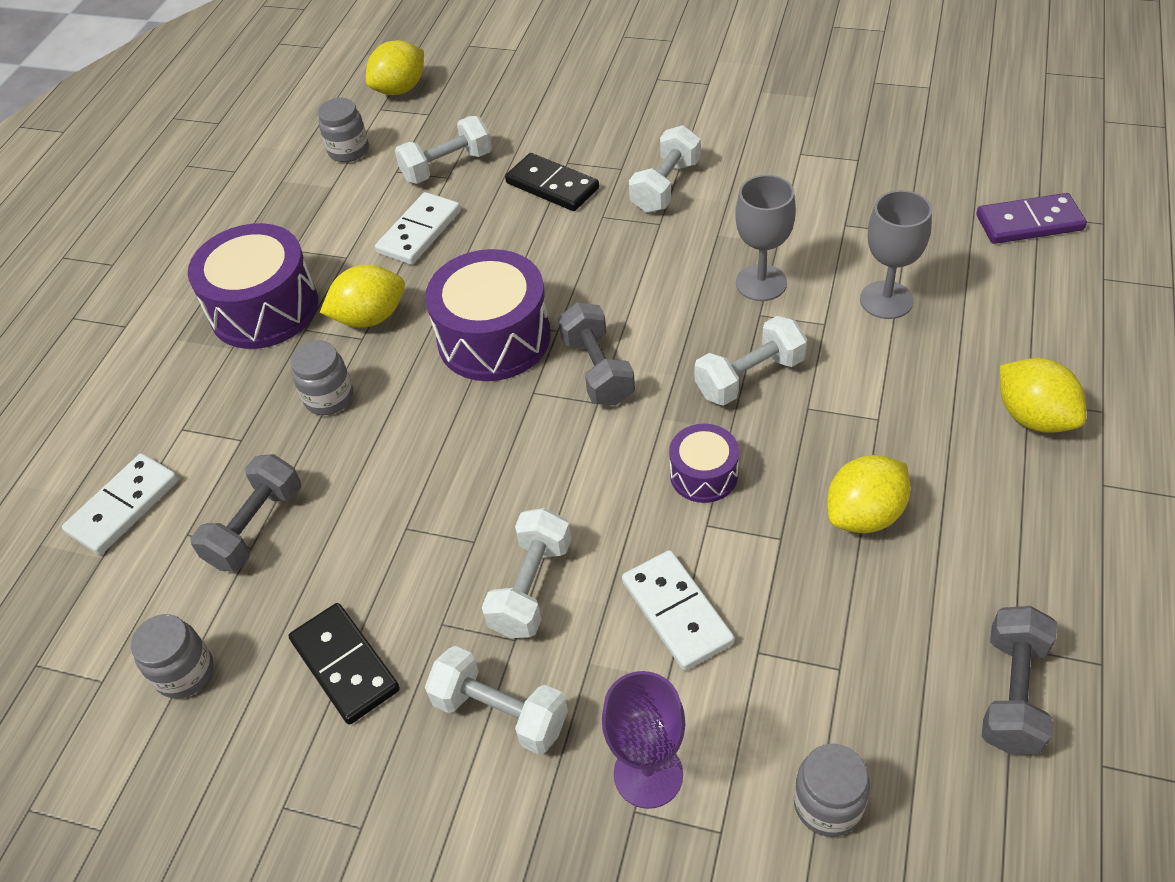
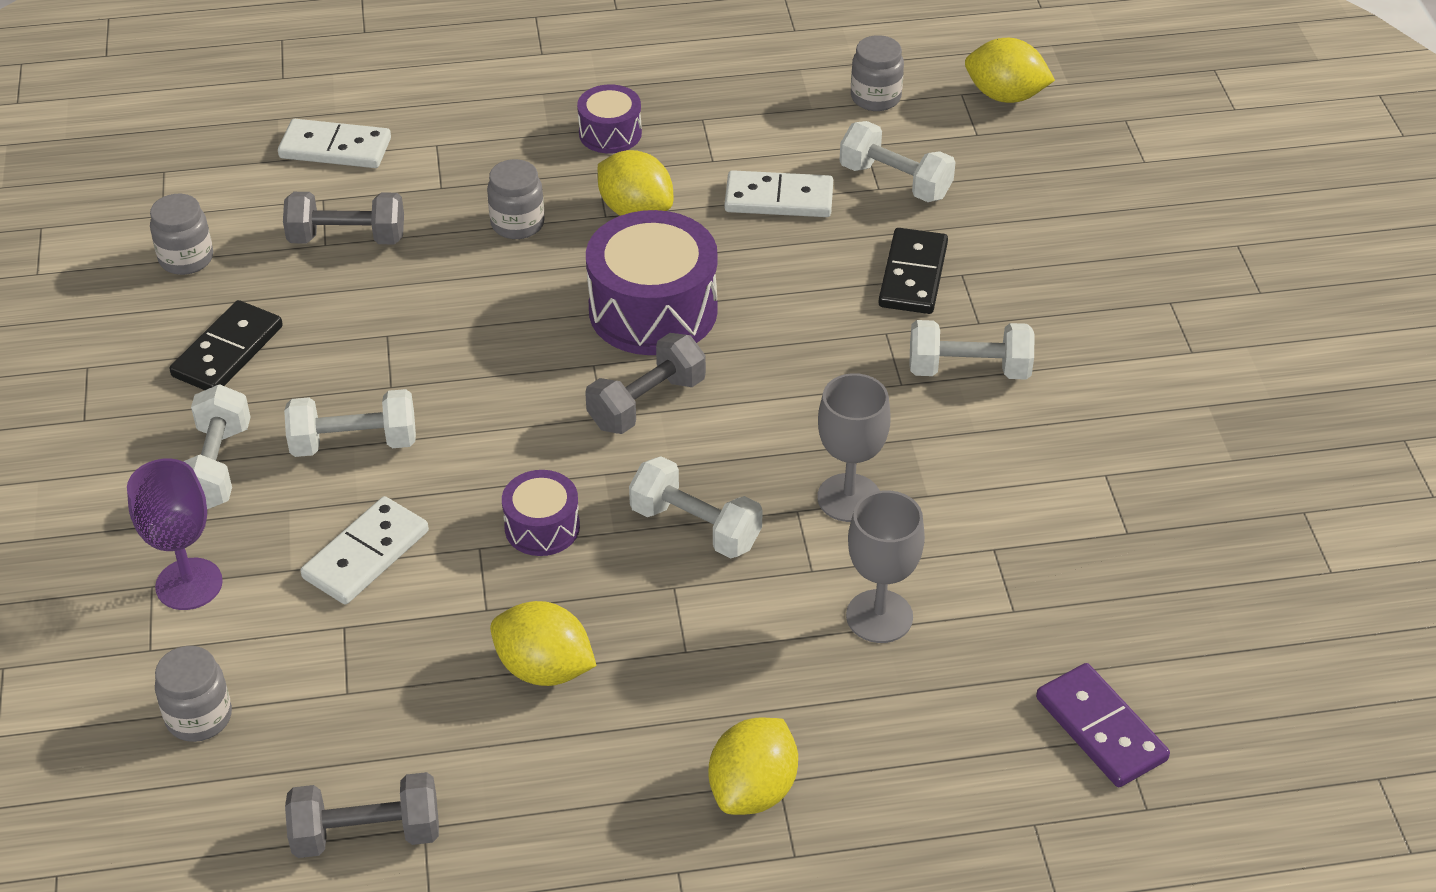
camera: 60 degrees right, 5 degrees down
(264, 308) = (610, 133): purple drum -> purple drum, size x0.53

